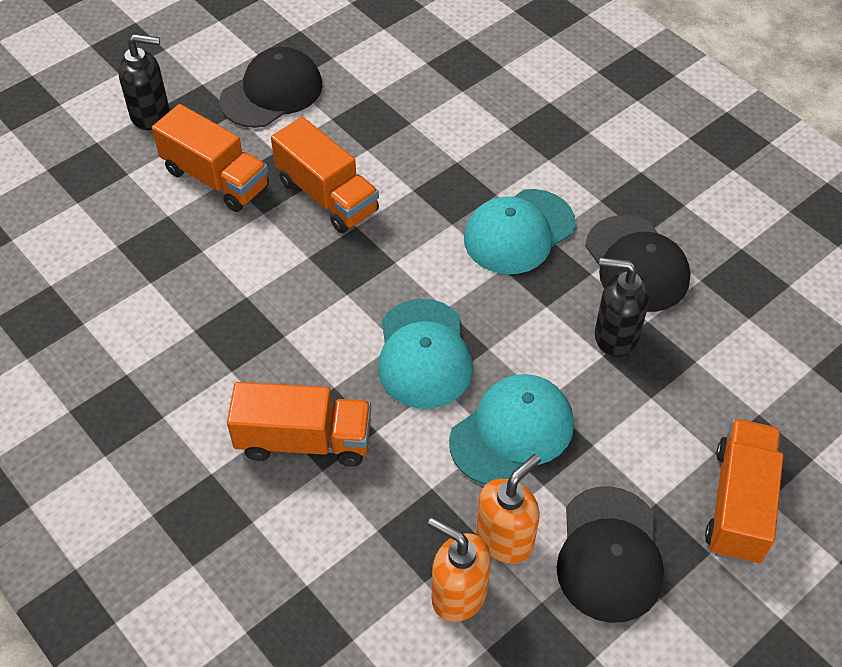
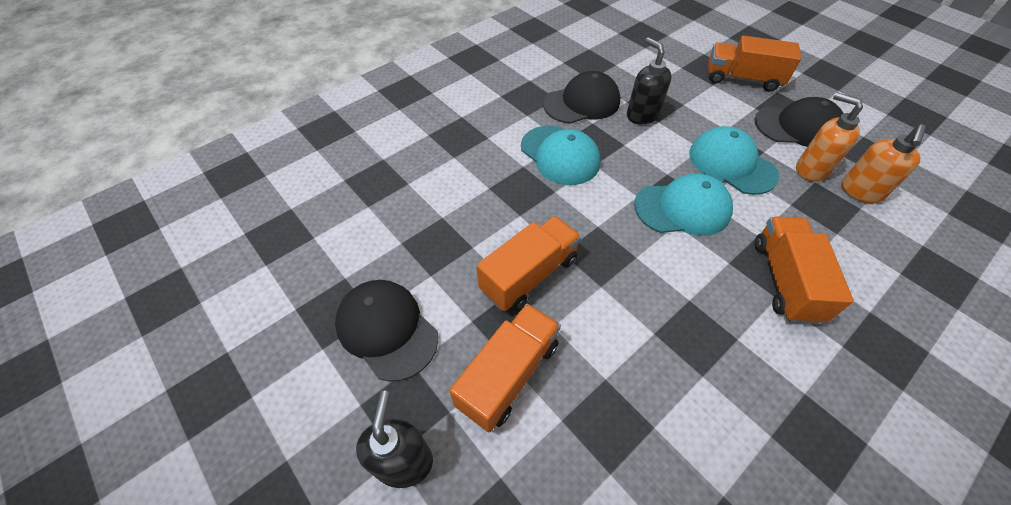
camera: 90 degrees left, 0 degrees up
(615, 336) = (642, 115): black soap dispenser -> black soap dispenser turned 135 degrees clockwise

